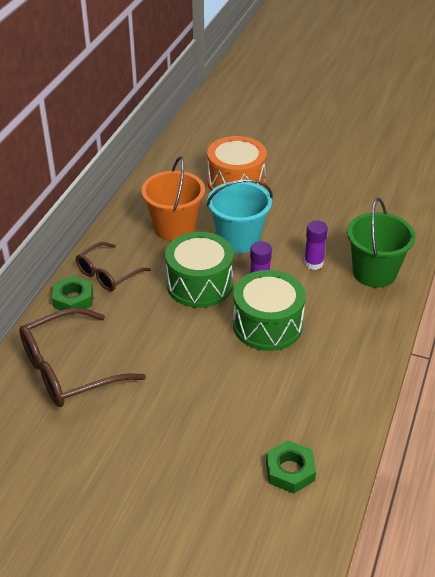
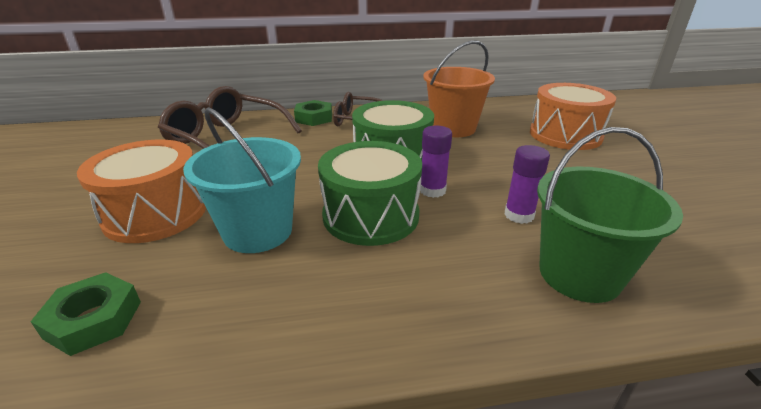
camera: 60 degrees right, 10 degrees down
(183, 433) = (155, 213): none -> orange drum
(238, 239) = (485, 159): turquoise bucket -> turquoise bucket (257, 231)

